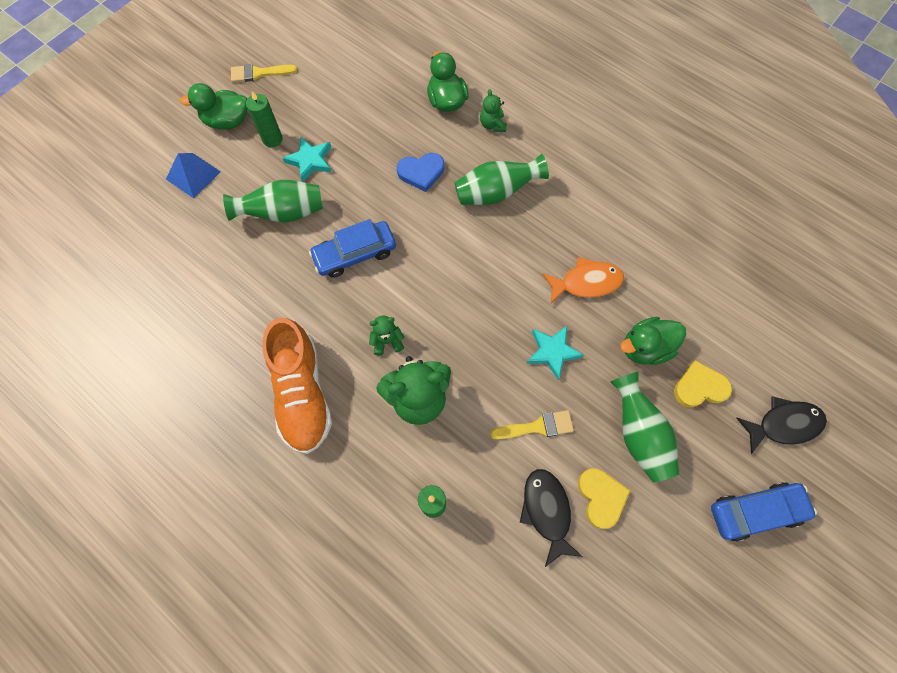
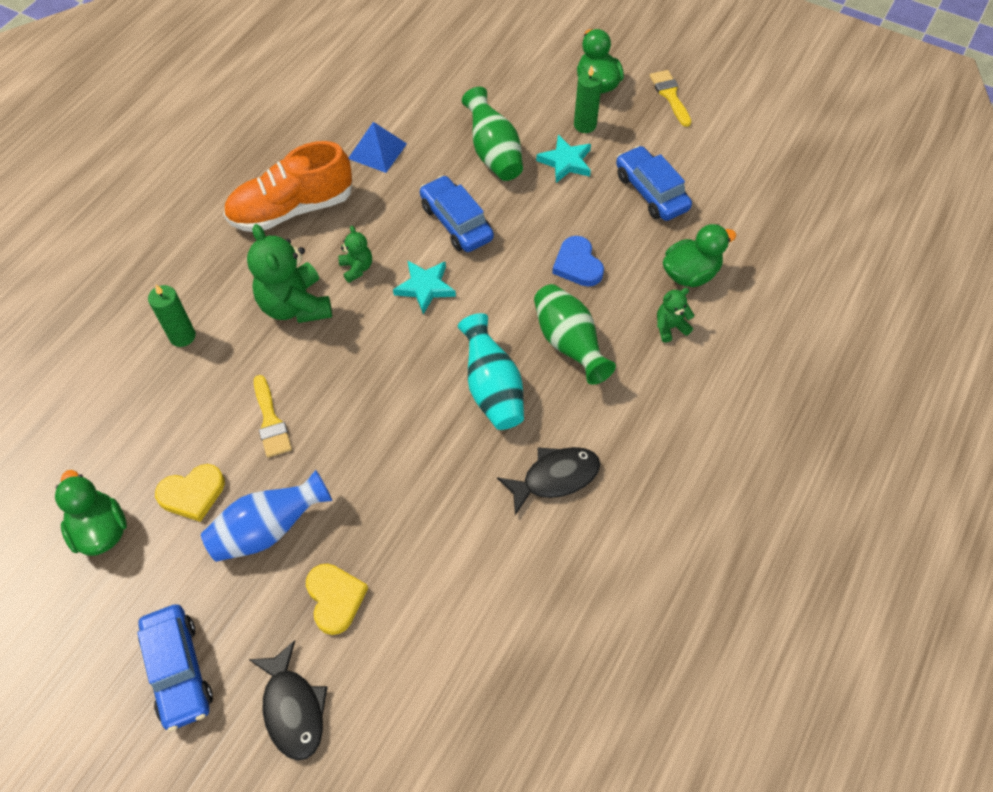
camera: 80 degrees right, 10 degrees down
(193, 175) = (522, 74): blue pyramid -> blue pyramid (377, 151)
(359, 108) = (651, 192): none -> blue car
(529, 252) = (492, 388): none -> turquoise vase
(547, 511) = (176, 441): black fish -> black fish (555, 477)
(552, 352) = (363, 427): turquoise star -> turquoise star (425, 287)
(586, 282) = (461, 455): orange fish -> none
(638, 434) = (268, 529): green vase -> blue vase
(645, 348) = (381, 530): green duck -> green duck (101, 530)

